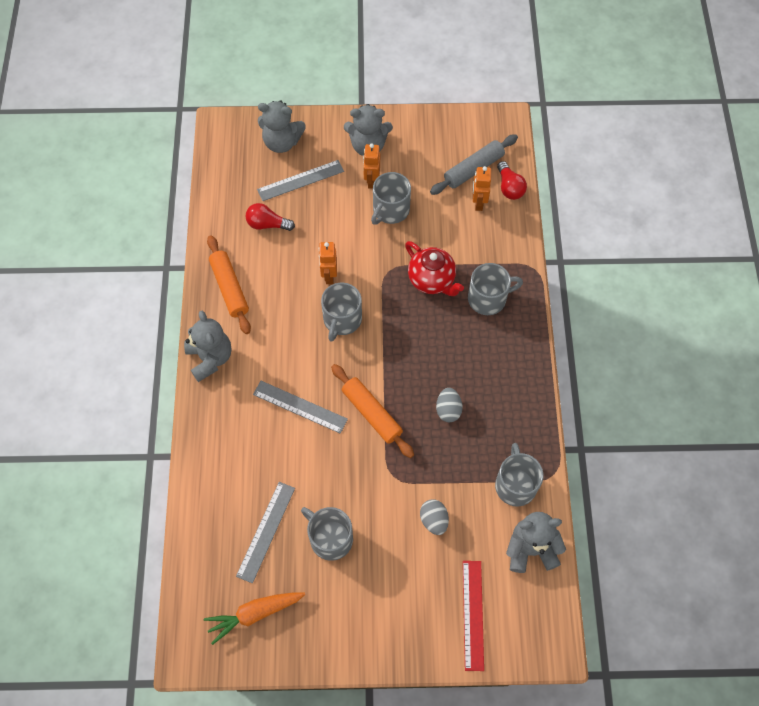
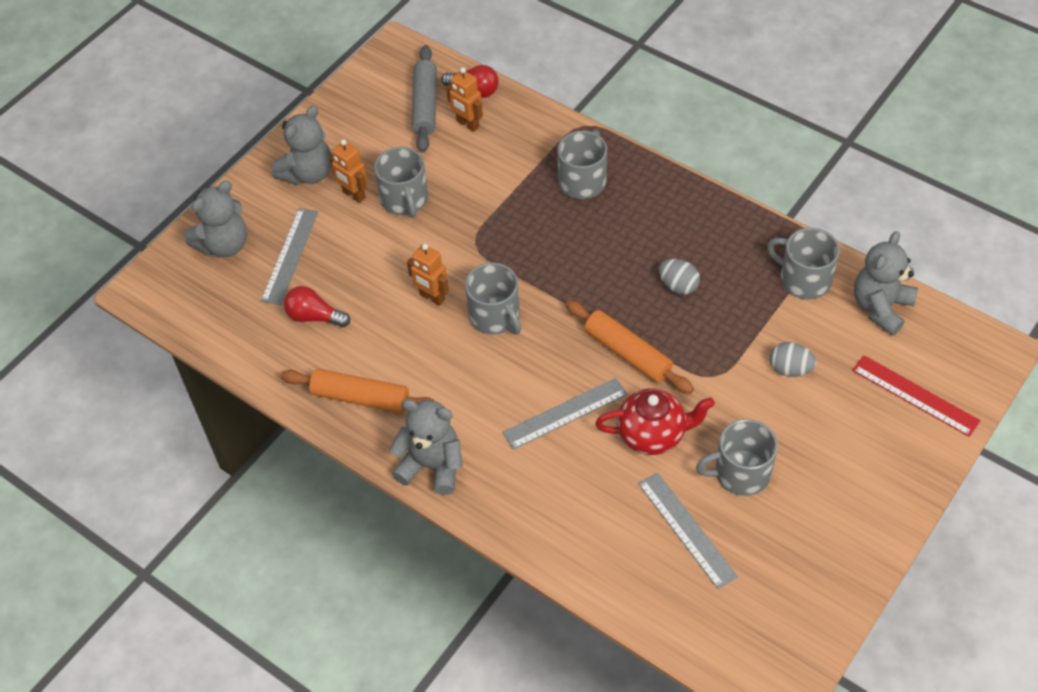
camera: 50 degrees left, 10 degrees down
(255, 614) = (775, 594): orange carrot -> none
(267, 224) = (314, 317): red light bulb -> red light bulb turned 60 degrees clockwise
(371, 413) = (627, 353): orange rolling pin -> orange rolling pin turned 45 degrees clockwise
(432, 280) = (520, 213): red teapot -> red teapot (652, 435)

